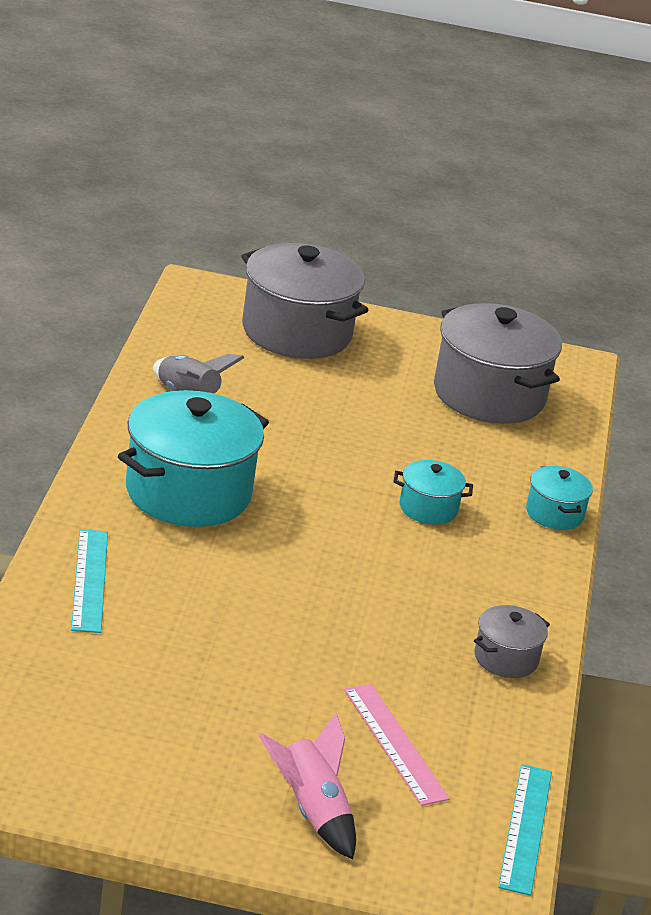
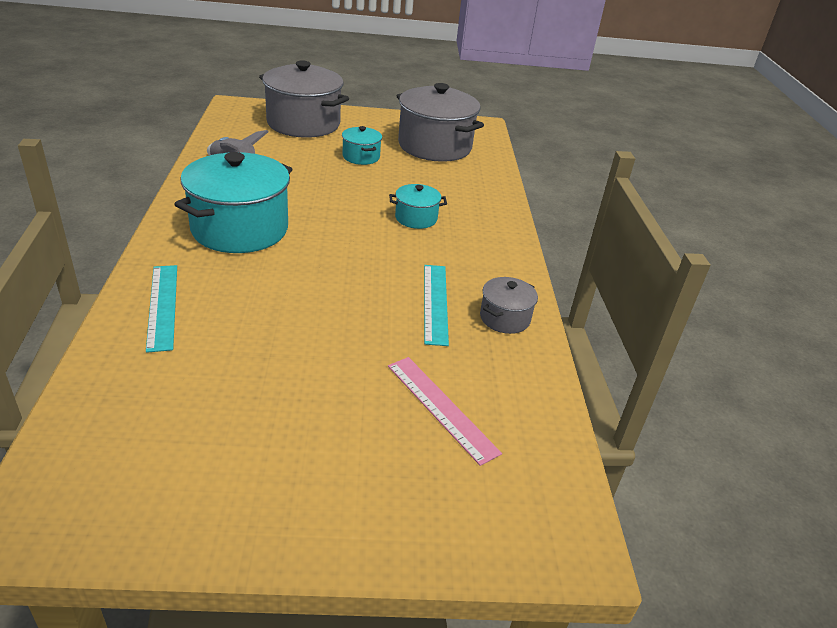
camera: 10 degrees left, 5 degrees up
(311, 811) = (384, 493): pink rocket -> none
(525, 828) = (573, 469): turquoise ruler -> turquoise ruler (435, 303)
(554, 513) = (501, 211): turquoise pot -> turquoise pot (361, 157)

